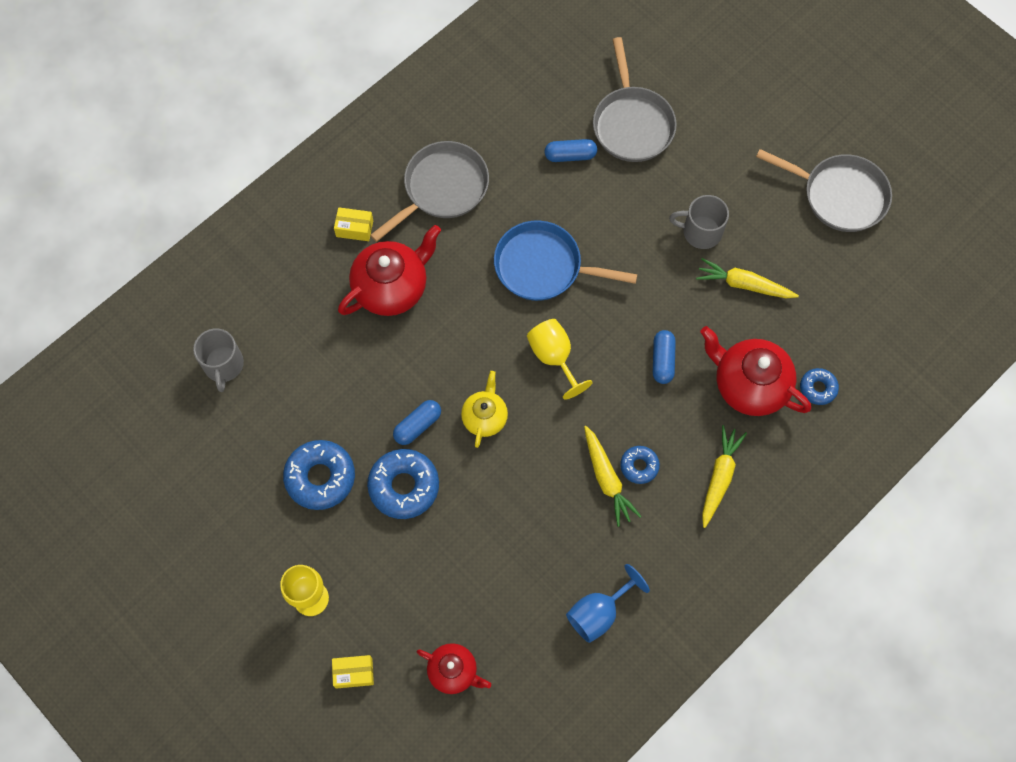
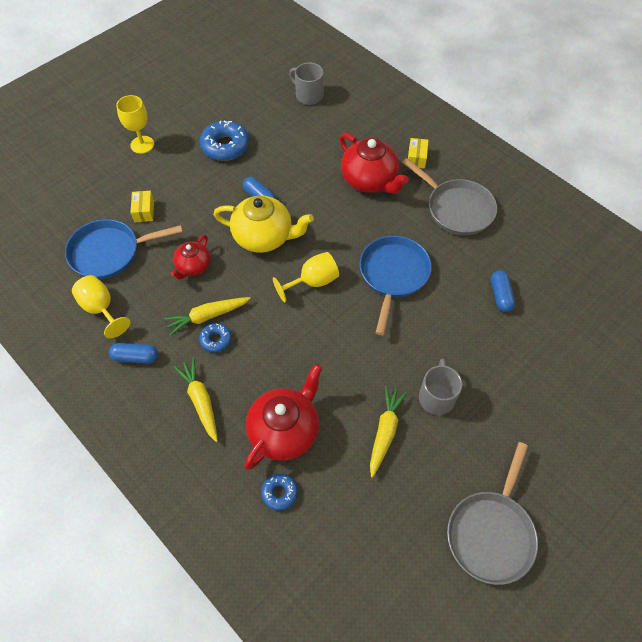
camera: 90 degrees right, 10 degrees down
(223, 365) = (308, 95): grey mug -> grey mug turned 45 degrees clockwise
(354, 673) = (88, 167): yellow box -> yellow box (144, 211)
(404, 486) = (214, 190): blue donut -> none
(453, 671) = (77, 220): red teapot -> red teapot (193, 266)
(485, 417) = (264, 237): yellow teapot -> yellow teapot, size x1.70
(509, 616) = (109, 252): none -> blue pan
(598, 612) = (101, 309): blue goblet -> yellow goblet
(632, 124) = (541, 344): grey pan -> none
(662, 360) = (309, 361): blue capsule -> blue capsule (136, 357)
(719, 477) = (200, 401): yellow carrot -> yellow carrot turned 135 degrees counterclockwise

